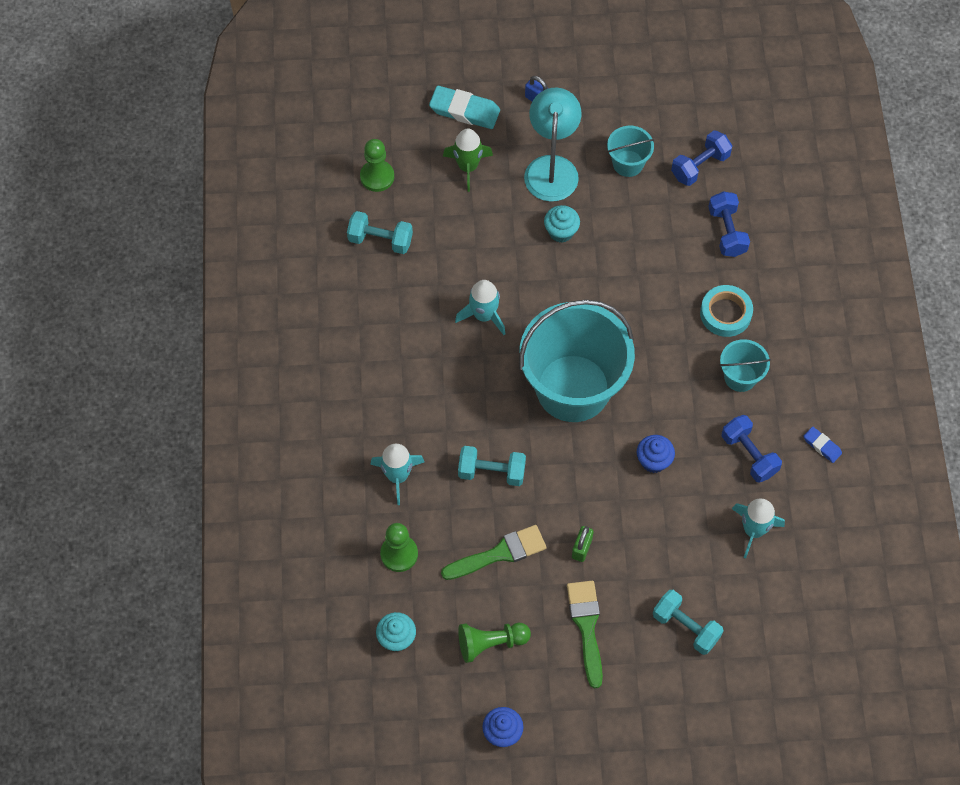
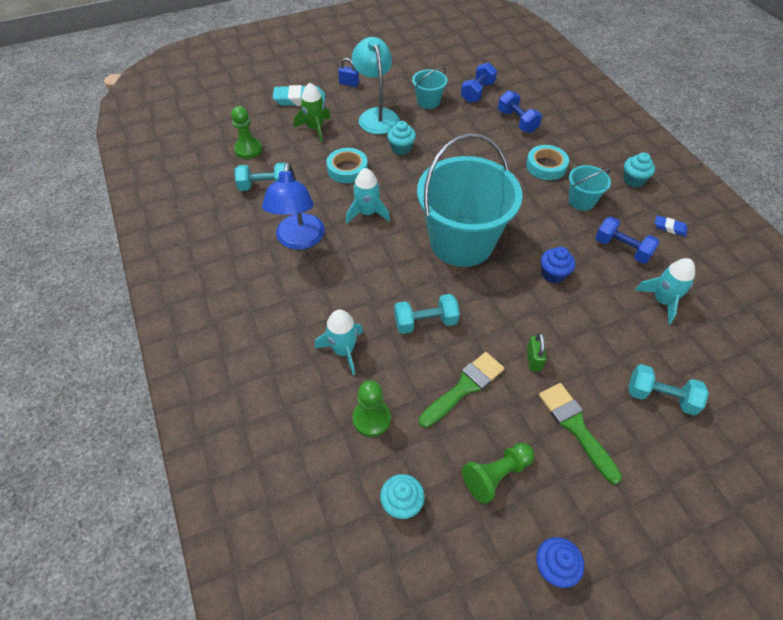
camera: 20 degrees left, 10 degrees down
(395, 328) = (299, 240): none -> blue lamp
(484, 244) = (347, 169): none -> turquoise tape
(821, 368) = (633, 180): none -> turquoise cupcake

